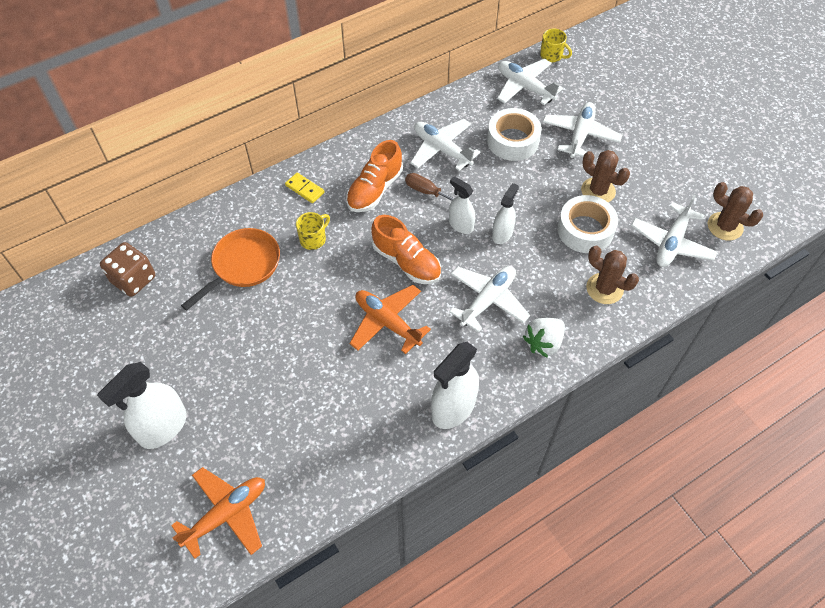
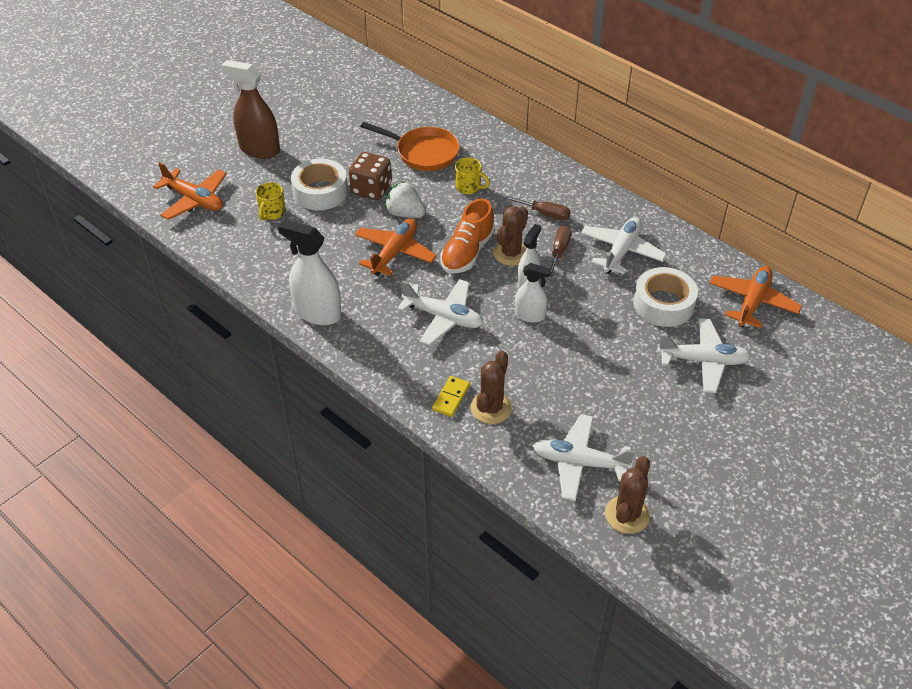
camera: 75 degrees right, 10 degrees down
(133, 279) = (387, 98): brown dice -> brown dice (371, 189)
(163, 427) = (259, 149): white spray bottle -> brown spray bottle
(304, 189) = (524, 169): yellow domino -> yellow domino (451, 397)
(375, 189) = (545, 214): orange shoe -> brown screwdriver
(525, 87) = (752, 302): white plane -> orange plane
(543, 343) = (407, 366): white strawberry -> white strawberry (405, 214)
(552, 56) = (820, 318): yellow mug -> yellow mug (272, 213)
(585, 230) = (564, 382): white tape -> white tape (320, 192)
(598, 191) = (625, 387): brown cactus -> brown cactus (511, 253)

